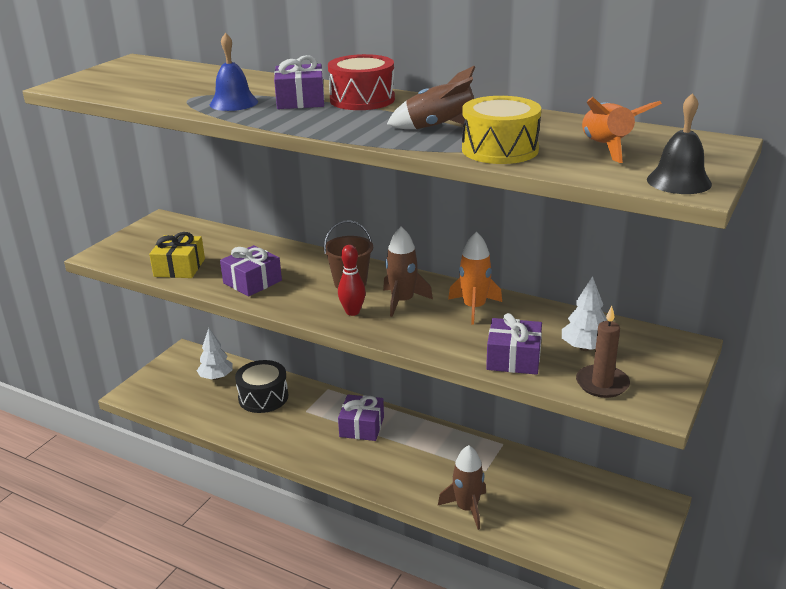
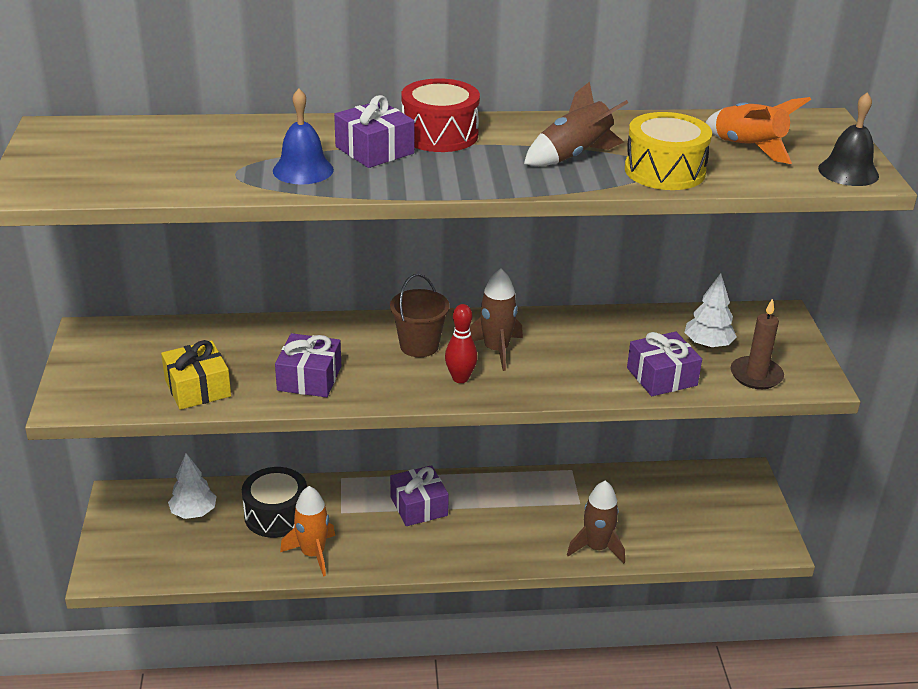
camera: 35 degrees left, 5 degrees up
(474, 308) = (571, 335): orange rocket -> orange rocket (313, 554)

